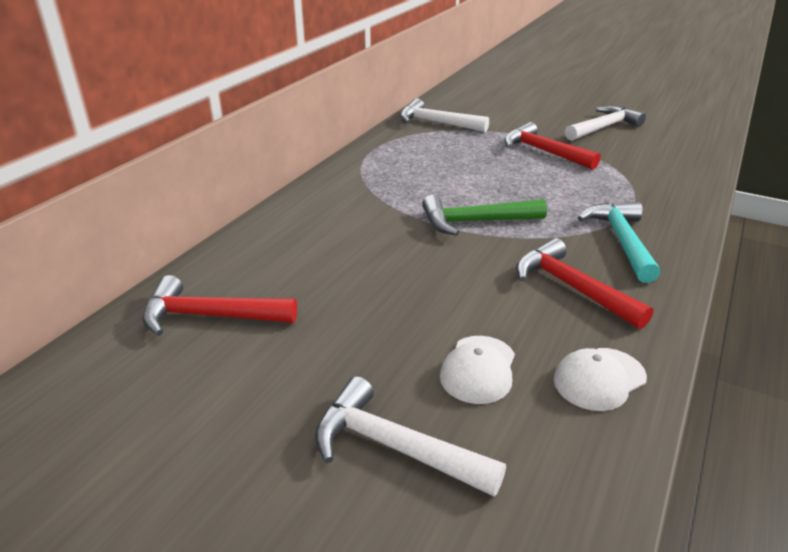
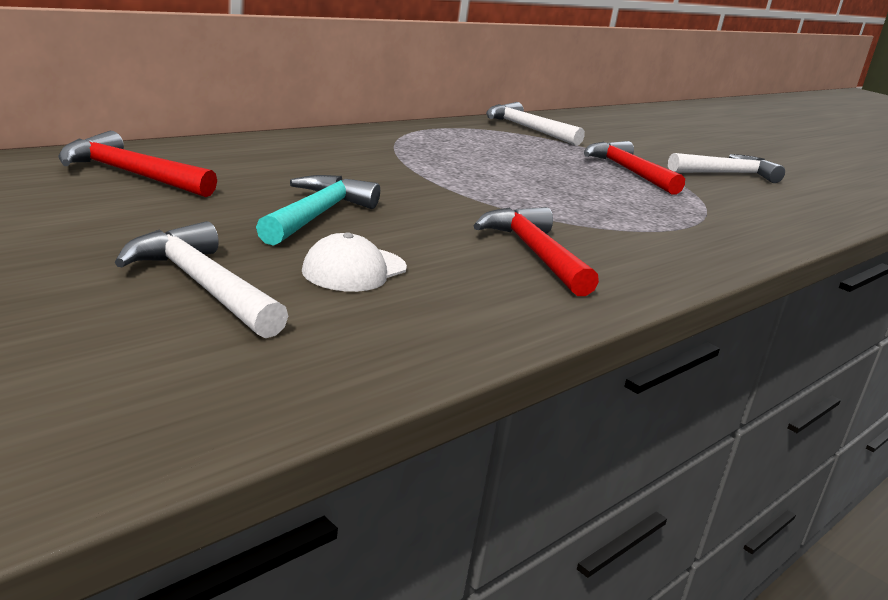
camera: 15 degrees right, 10 degrees down
(475, 222) = (481, 191): green hammer -> none
(599, 379) = (481, 310): white cap -> none
(621, 241) = (639, 242): turquoise hammer -> turquoise hammer (317, 215)

